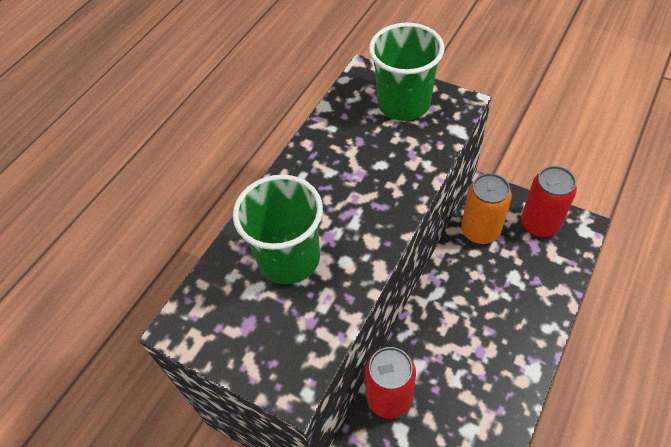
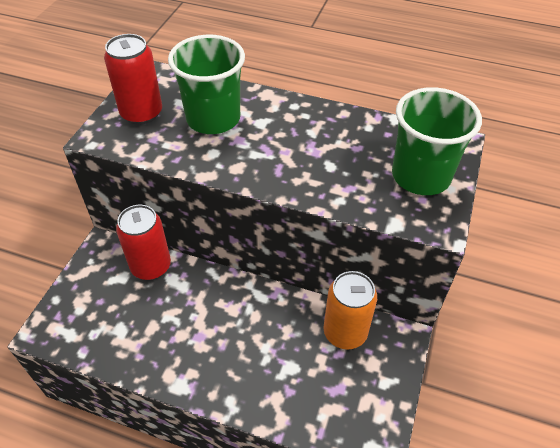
camera: 75 degrees right, 5 degrees down
(539, 224) = (369, 396): red can -> red can (141, 113)

